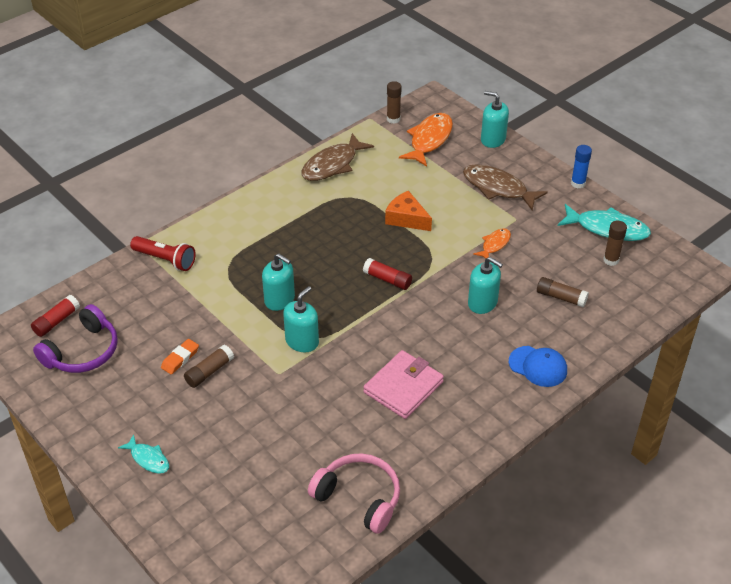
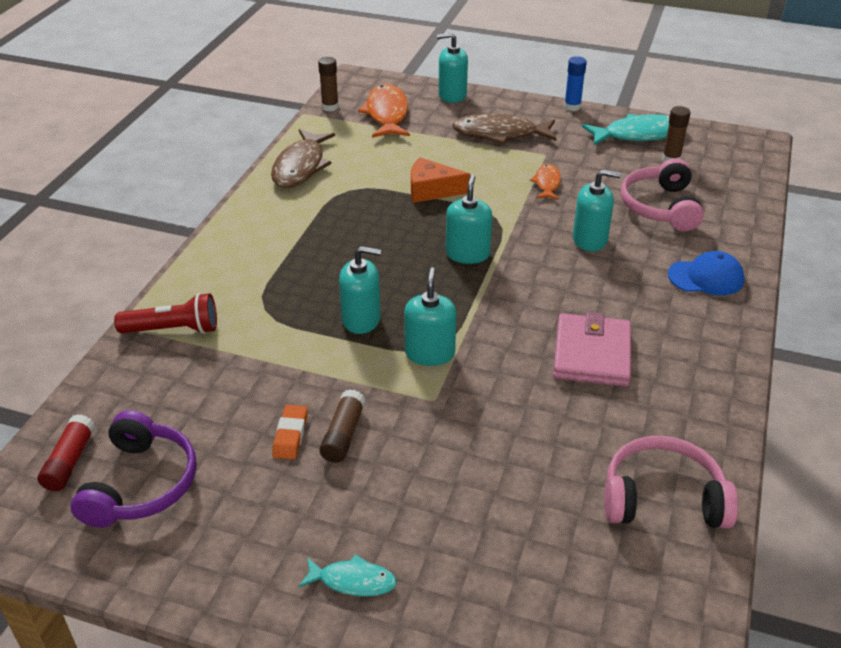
camera: 30 degrees left, 5 degrees down
(387, 279) = (467, 254): red glue stick -> turquoise soap dispenser
(561, 297) = (660, 207): brown glue stick -> pink headphones

